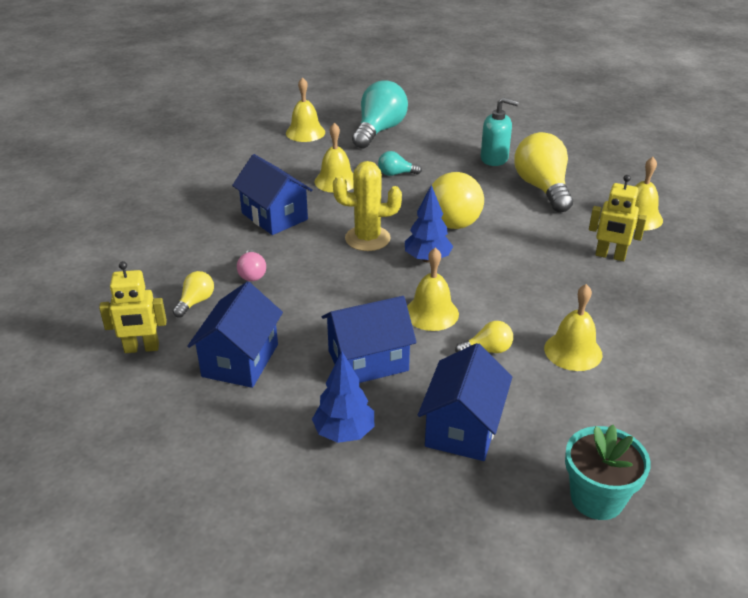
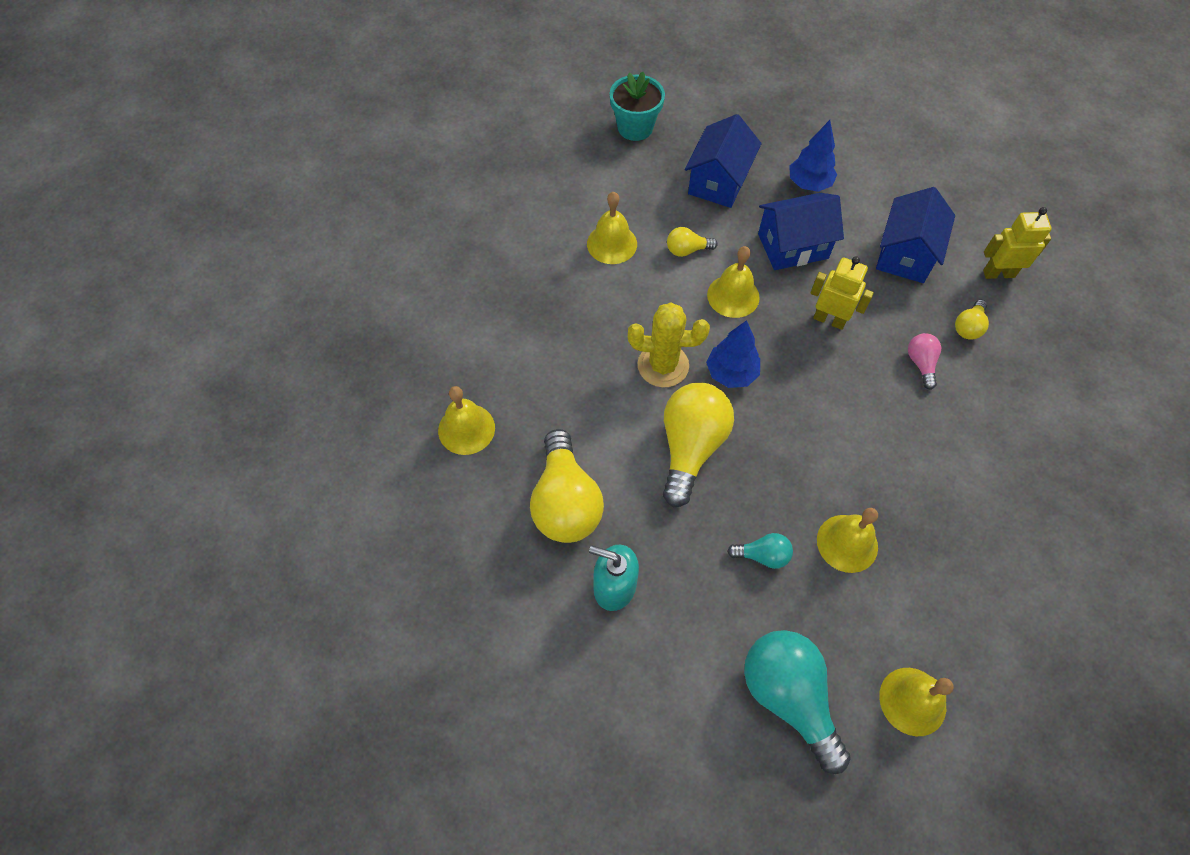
camera: 175 degrees left, 25 degrees up
(274, 216) = (917, 466): blue house -> none
(367, 238) = (799, 413): yellow cactus -> yellow cactus (663, 365)
(379, 131) = (788, 696): turquoise light bulb -> turquoise light bulb turned 120 degrees clockwise
(610, 256) = (529, 363): yellow robot -> yellow robot (829, 319)

